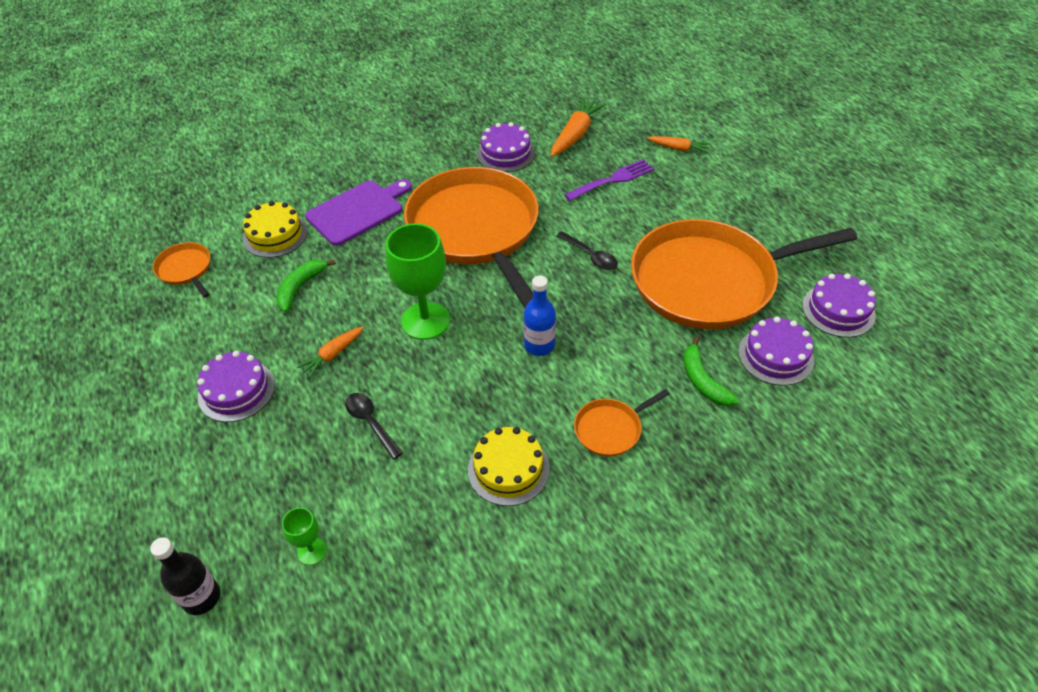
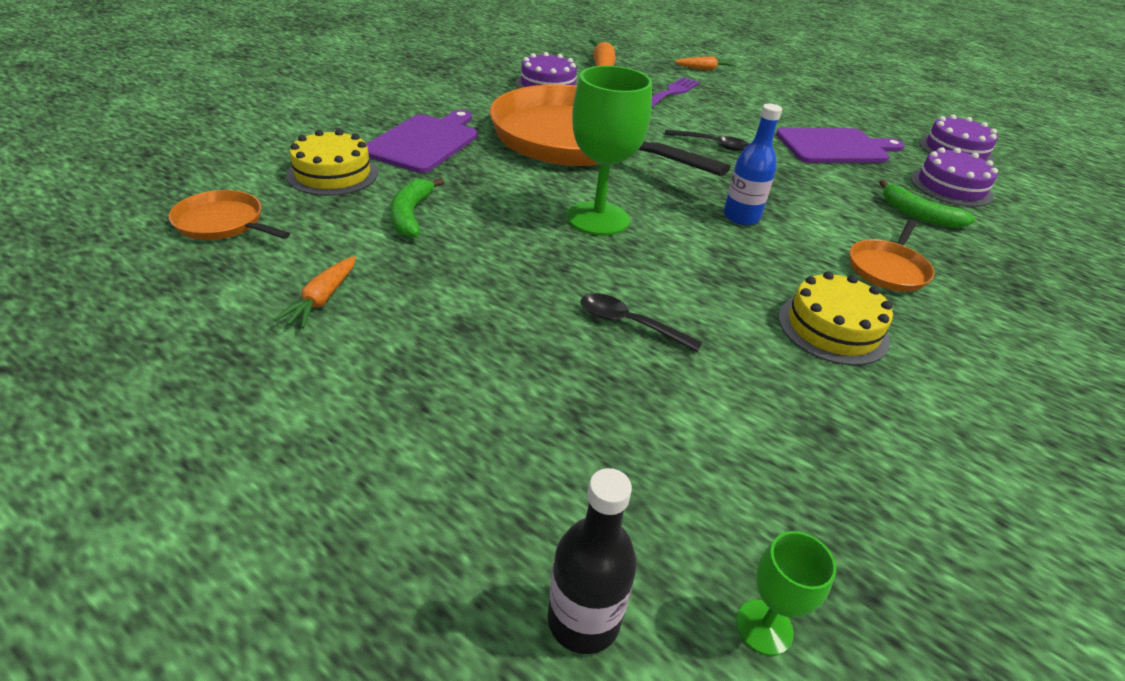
camera: 30 degrees left, 10 degrees down
(236, 390) = (410, 333): purple cake -> none
(312, 551) = (694, 490): green goblet -> green goblet (764, 627)
(332, 355) = (514, 269): orange carrot -> orange carrot (322, 299)
(709, 281) = (835, 147): orange pan -> purple cutting board

